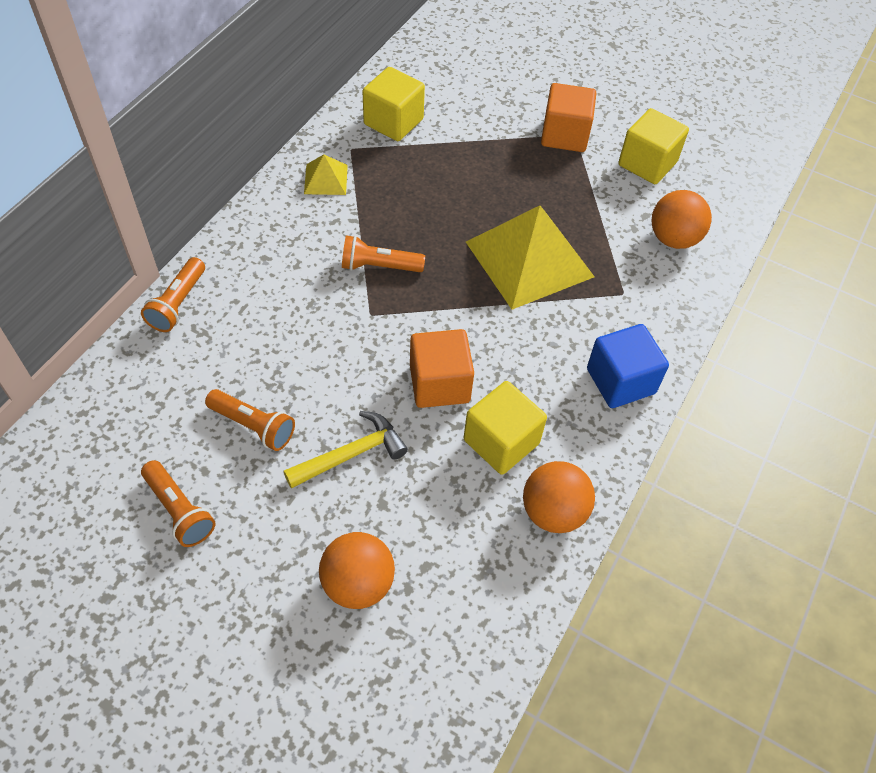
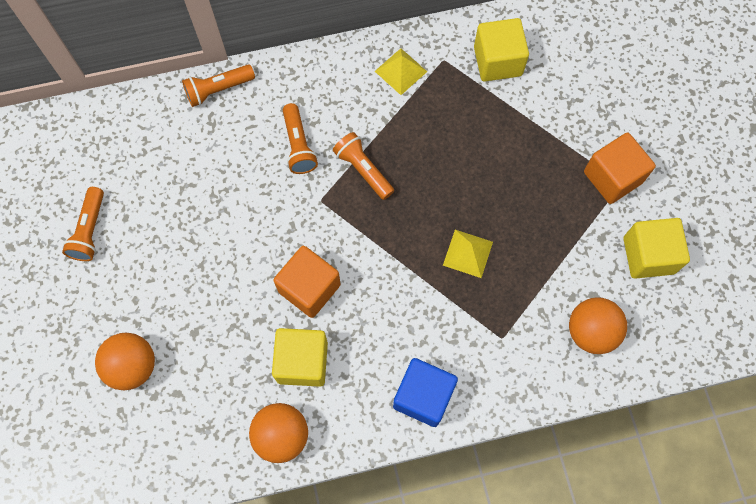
camera: 50 degrees right, 15 degrees up
(253, 426) = (177, 214): orange flashlight -> orange flashlight (299, 145)
(351, 454) = (210, 284): yellow hammer -> none
(529, 259) = (467, 253): yellow pyramid -> yellow pyramid, size x0.46

